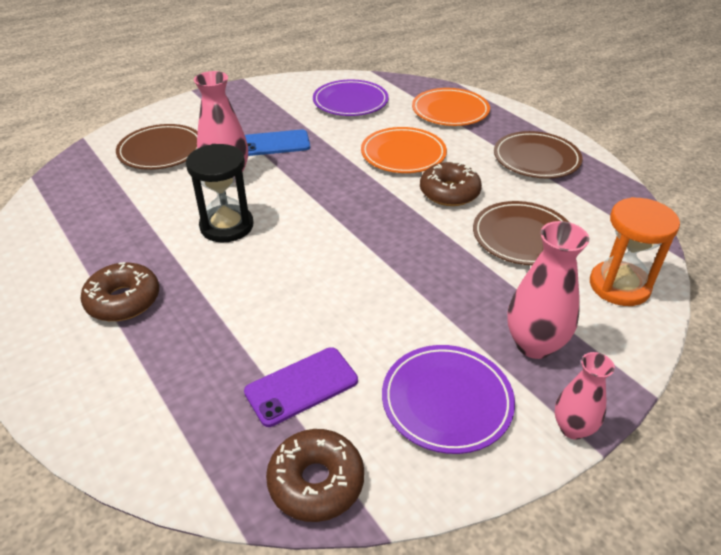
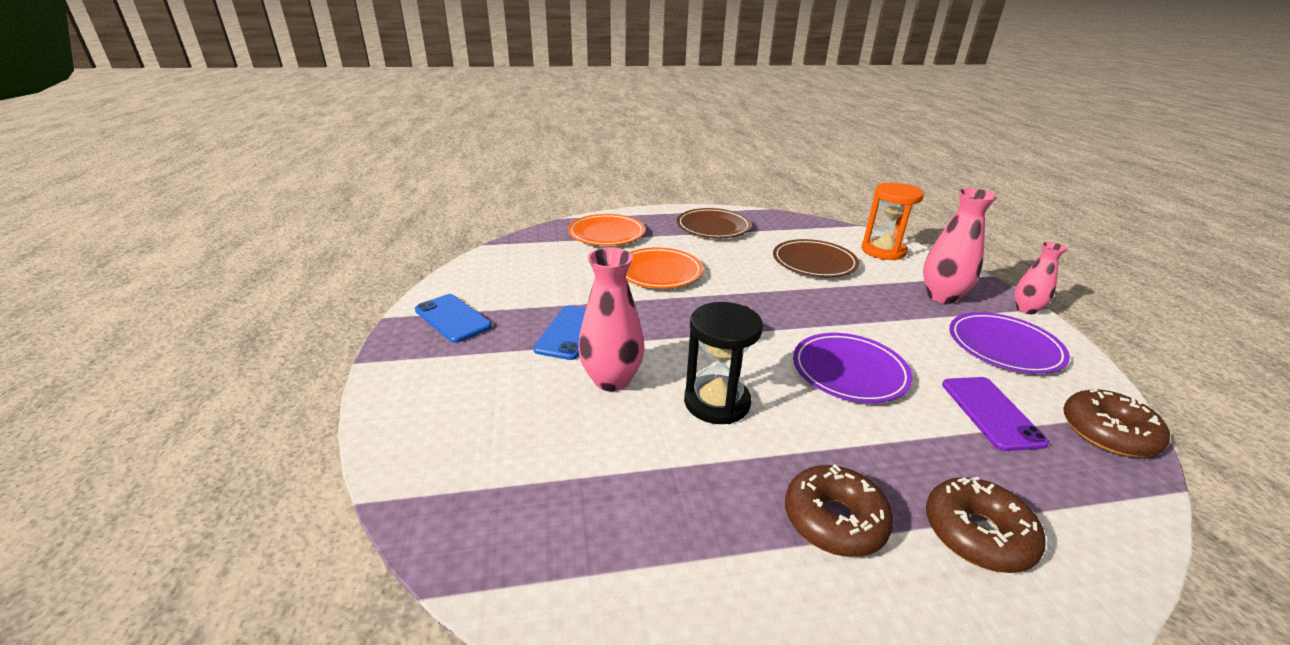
camera: 65 degrees left, 10 degrees down
(161, 151) = (496, 422): brown plate -> none
(259, 98) = (452, 318): none -> blue phone
(350, 102) = (533, 270): purple plate -> purple plate (849, 371)
(449, 192) = (736, 270): brown donut -> brown donut (977, 534)

